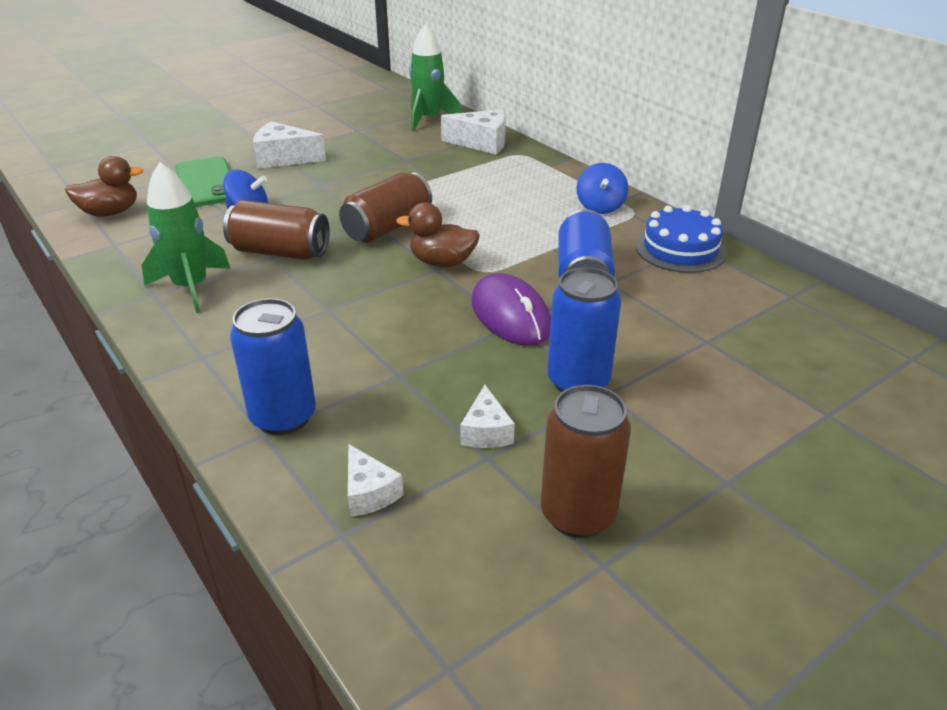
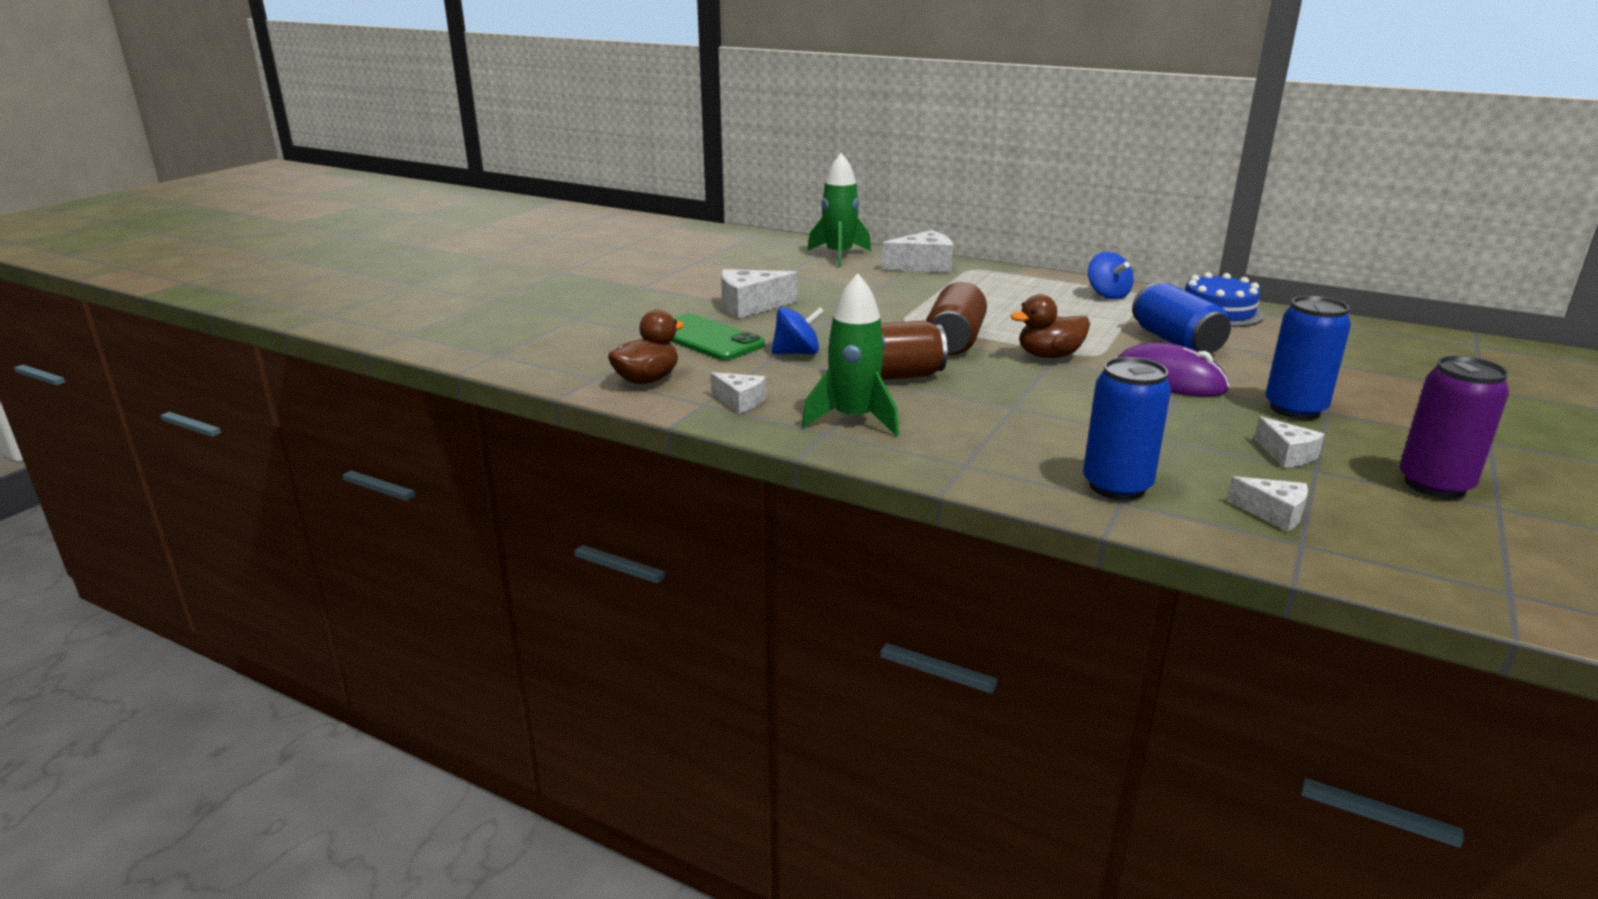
camera: 25 degrees left, 10 degrees down
(140, 249) = (740, 401): none -> white cheese
(578, 514) = (1434, 485): brown can -> purple can

